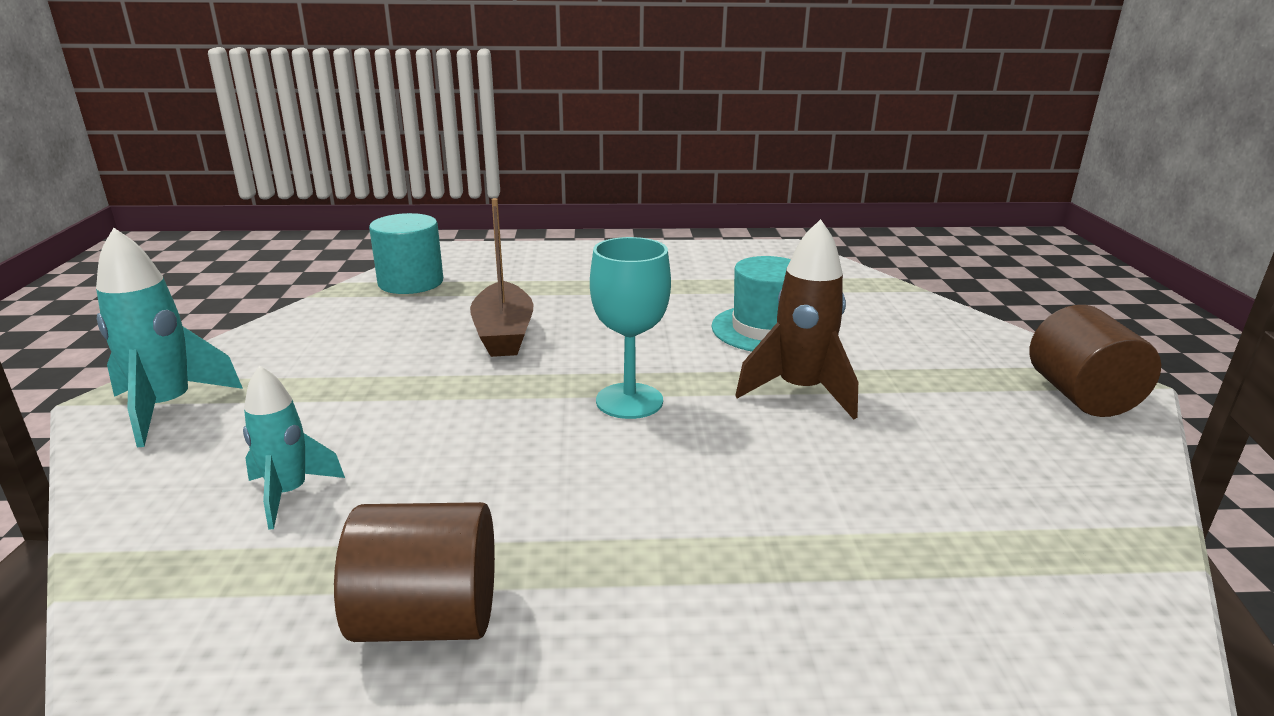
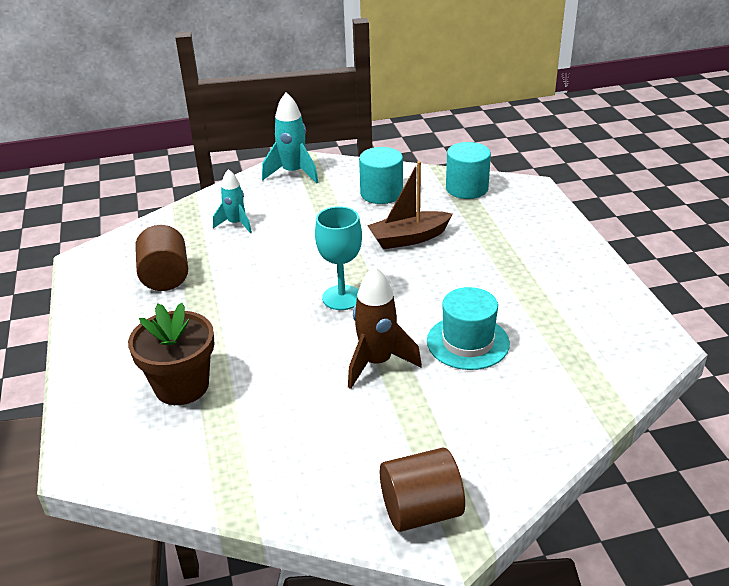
camera: 80 degrees right, 10 degrees up
(352, 337) = (381, 193): none -> turquoise cylinder
(852, 601) = (182, 386): none -> brown flower pot

